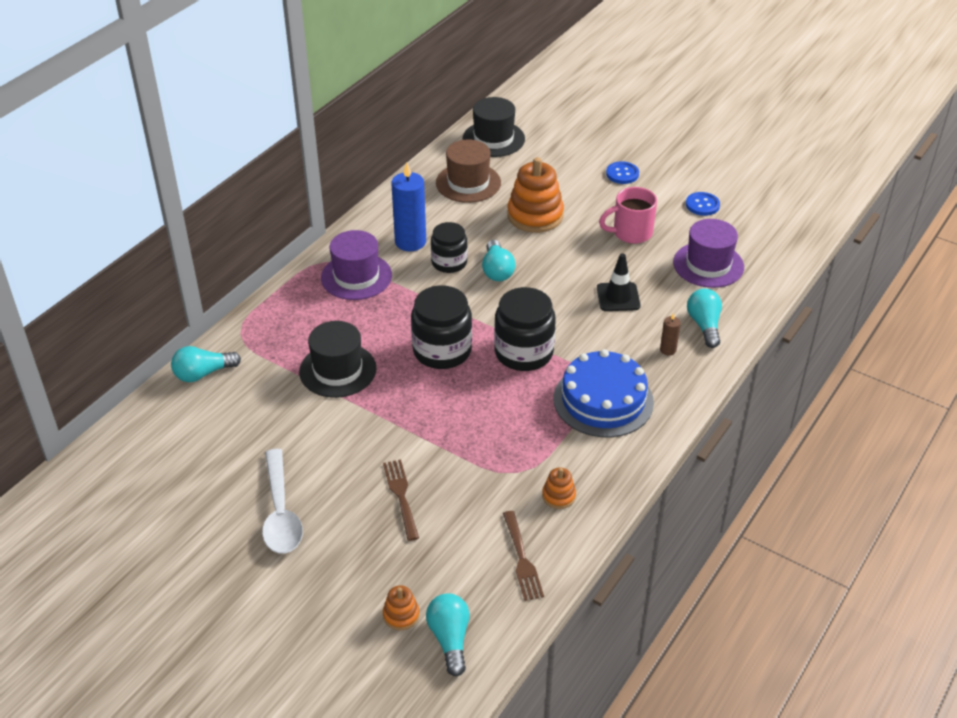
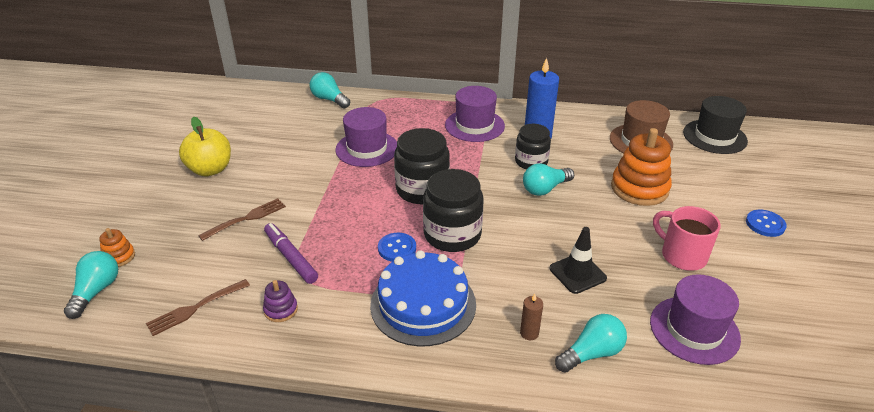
camera: 65 degrees right, 5 degrees down
(280, 512) = (210, 169): white spoon -> yellow apple
(337, 370) = (367, 149): black hat -> purple hat
(450, 639) = (96, 291): turquoise light bulb -> turquoise light bulb turned 45 degrees counterclockwise
(488, 473) = (290, 257): none -> purple marker
(558, 496) = (281, 310): orange stacking toy -> purple stacking toy
(702, 205) = (789, 297): blue button -> blue button (397, 248)

